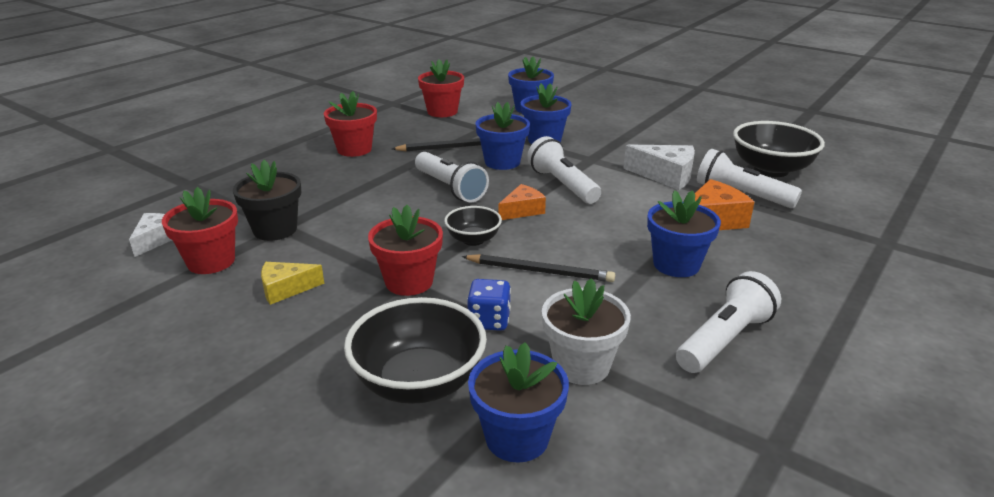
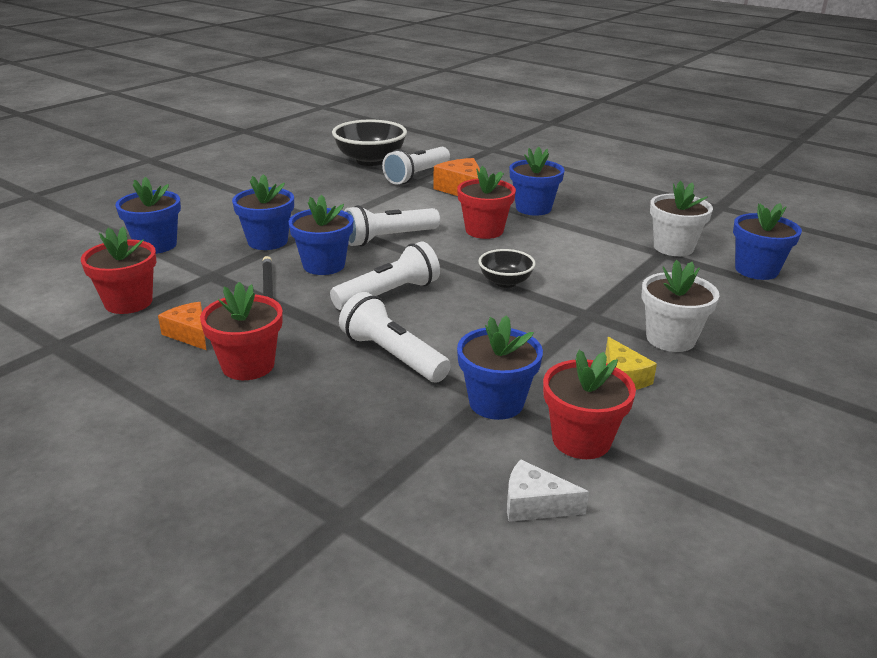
camera: 90 degrees left, 0 degrees up
(275, 230) = (496, 402): black flower pot -> blue flower pot
(344, 326) = (670, 339): none -> white flower pot
(409, 282) = (588, 311): red flower pot -> red flower pot (484, 230)
(419, 382) = (724, 303): black bowl -> none
(489, 321) = (635, 277): blue dice -> none
(522, 210) = (444, 258): orange cheese -> orange cheese (189, 334)
(540, 271) = (555, 255): black pencil -> none
(665, 176) = (375, 196): white cheese -> none
(724, 340) = (624, 205): white flashlight -> white flashlight (392, 356)

